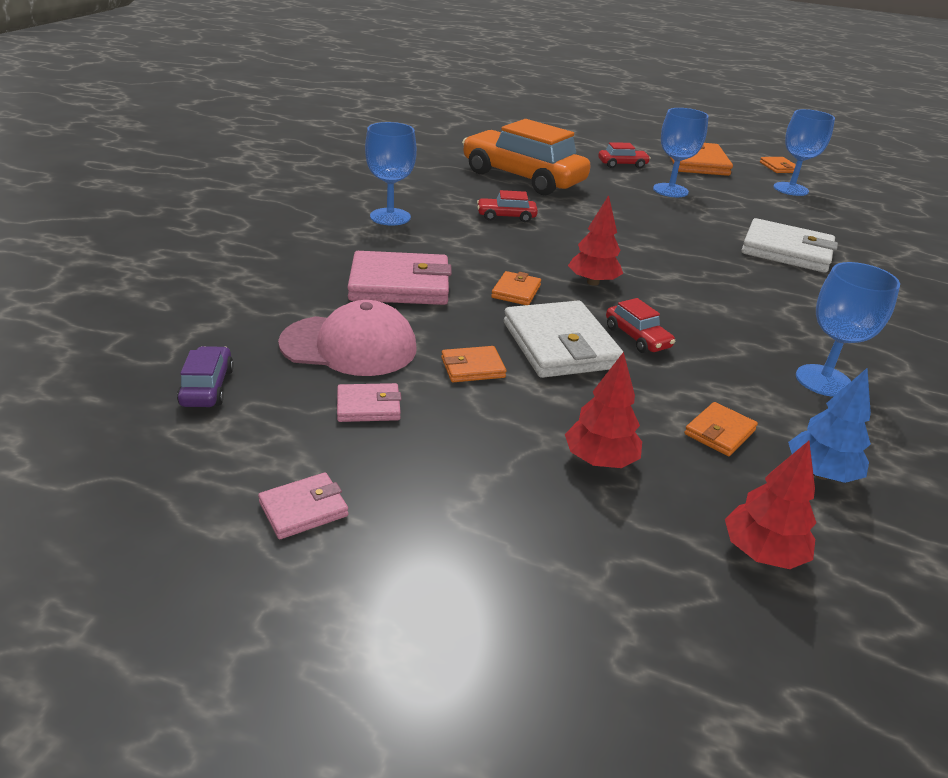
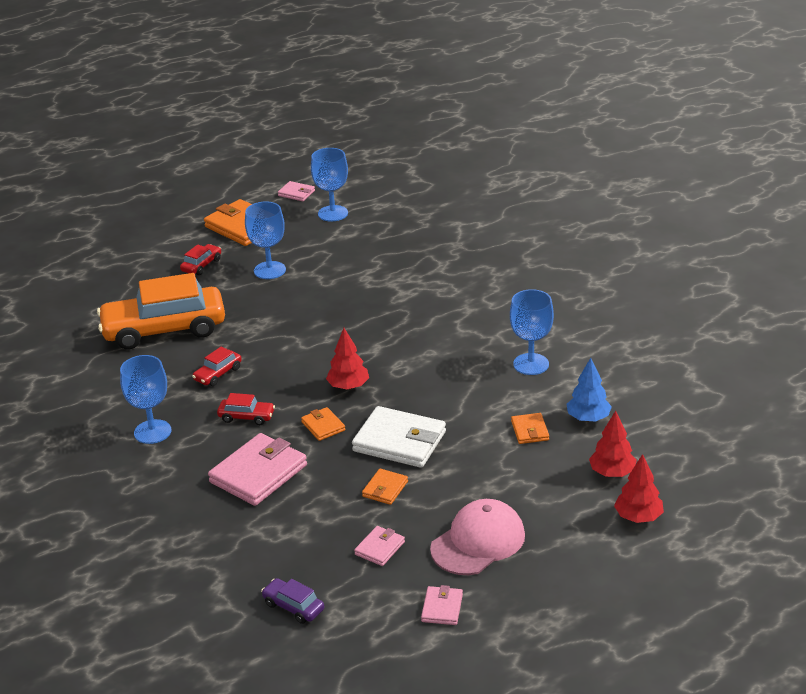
camera: 45 degrees left, 0 degrees up
(349, 346) = (309, 529): pink cap -> pink cap (478, 542)
(600, 460) = (508, 486): red tree -> red tree (638, 517)
(637, 337) = (424, 406): red car -> red car (246, 417)
(778, 167) = (296, 193): orange wallet -> pink wallet
(786, 251) = (404, 279): white wallet -> none

